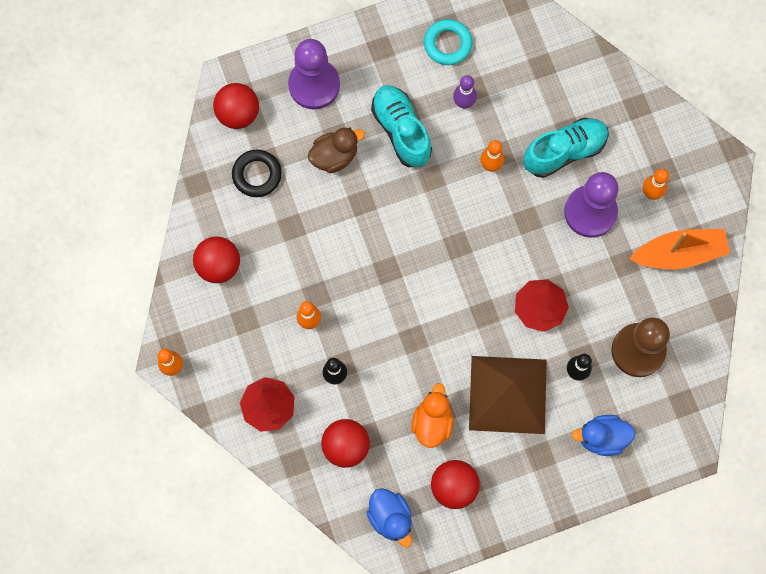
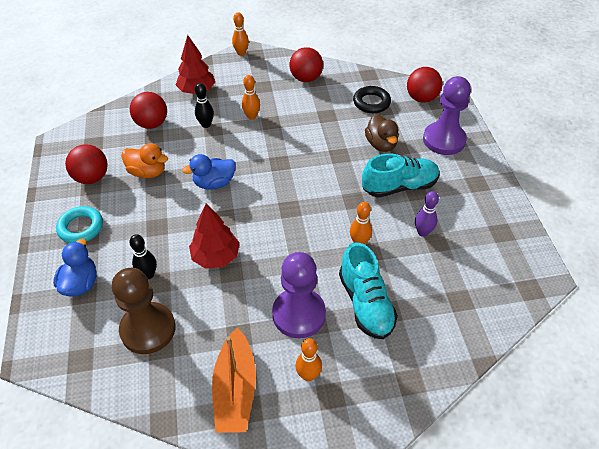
camera: 100 degrees right, 25 degrees down
(390, 518) = (88, 140): blue duck -> blue duck (214, 183)
(447, 44) = (482, 229): turquoise ring -> turquoise ring (81, 227)
(508, 394) = (149, 222): brown pyramid -> none

